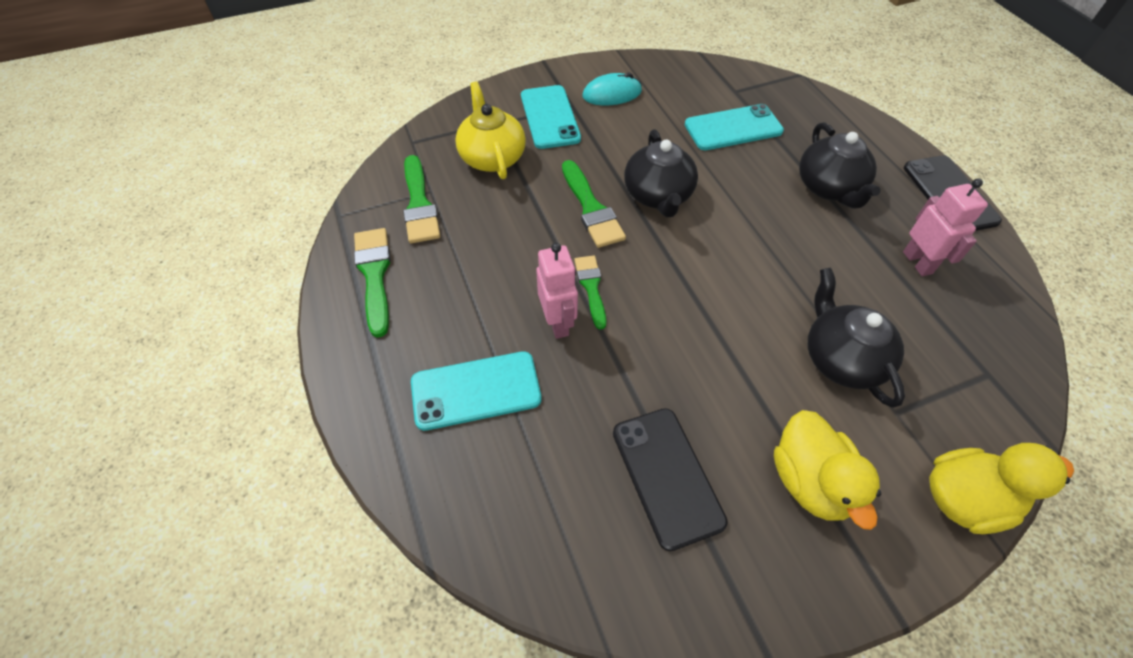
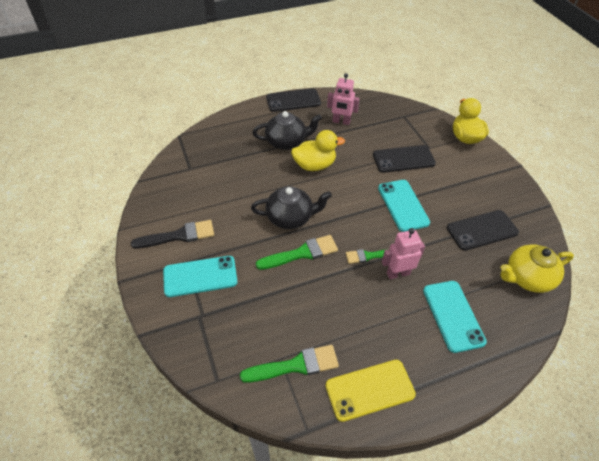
camera: 90 degrees left, 5 degrees down
(374, 275) = (370, 390): green brush -> yellow phone
(492, 157) = (244, 315): yellow teapot -> yellow teapot (527, 278)
(612, 94) = (179, 236): turquoise mouse -> black brush
(733, 128) = (229, 174): turquoise phone -> turquoise phone (403, 205)
(810, 481) = (470, 181): yellow duck -> yellow duck (314, 165)
(841, 358) = (403, 159): black teapot -> black phone
(917, 262) = (341, 122): pink robot -> pink robot turned 150 degrees counterclockwise

